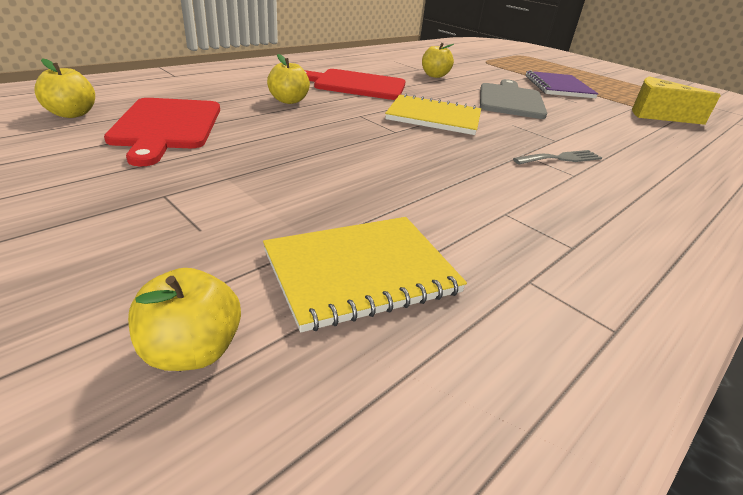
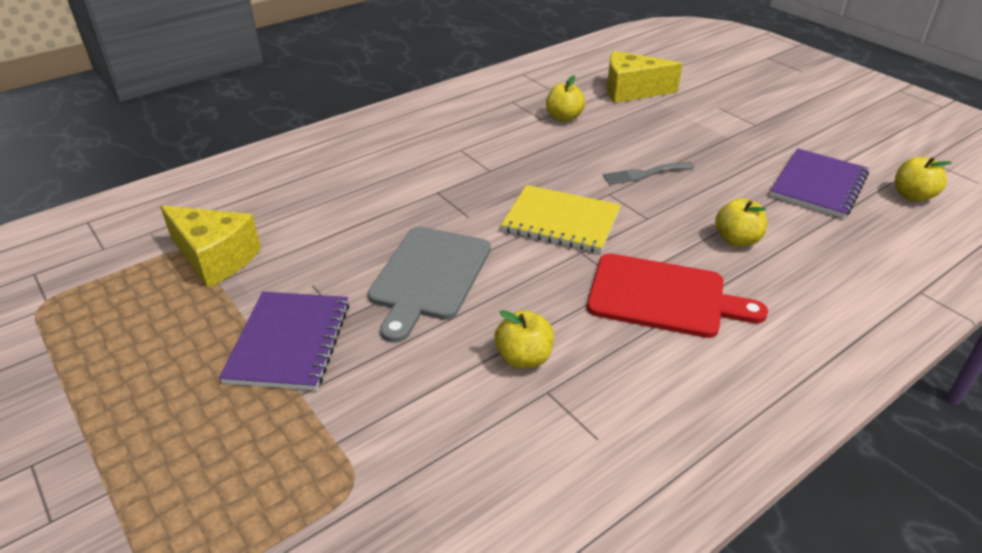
camera: 170 degrees left, 5 degrees up
(166, 126) = (818, 185): red cutting board -> purple notebook
(192, 350) = (688, 71): yellow apple -> yellow apple (564, 117)
(361, 272) = (631, 91): yellow notebook -> yellow cheese
(561, 158) = (456, 166): grey fork -> grey fork (644, 173)

